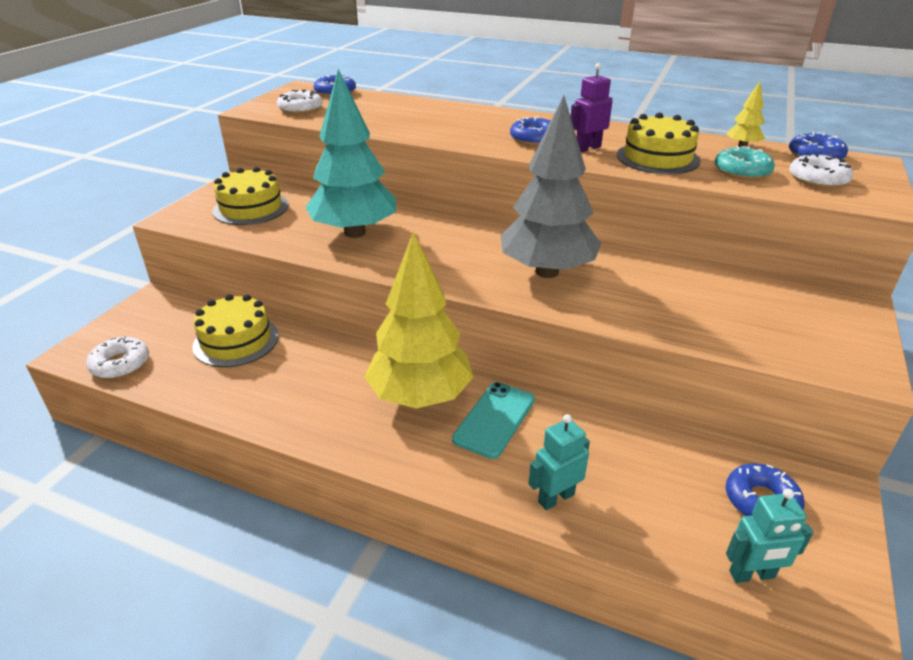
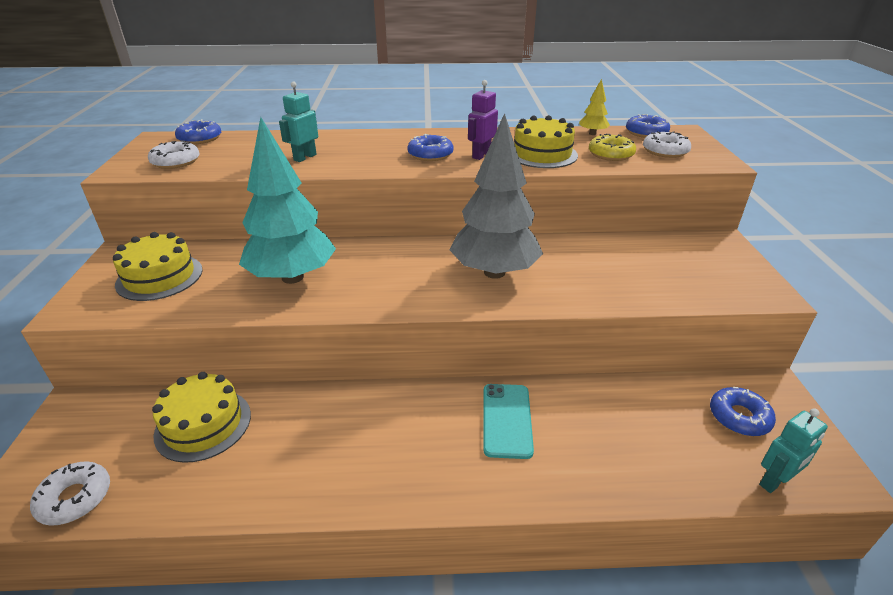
camera: 25 degrees left, 0 degrees up
(420, 397) = (429, 421): yellow tree -> none
(556, 498) = (602, 474): turquoise robot -> turquoise robot (305, 157)
(742, 171) = (610, 154): turquoise donut -> yellow donut

